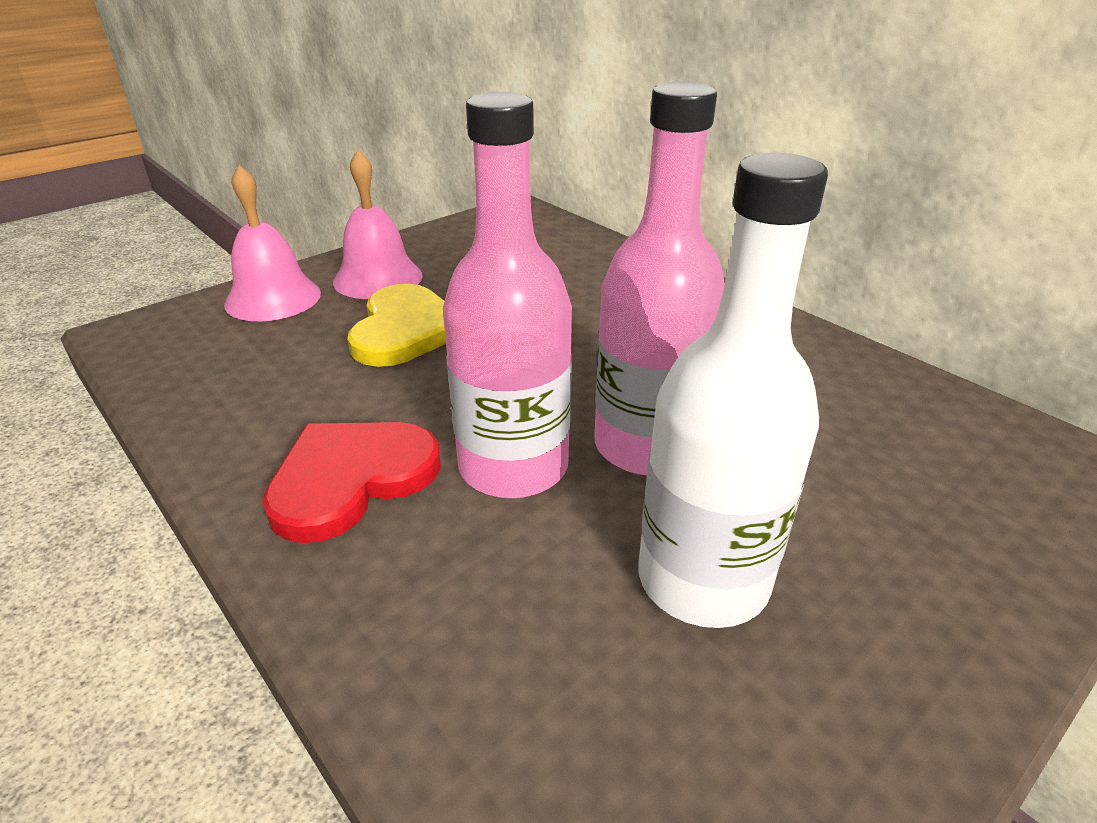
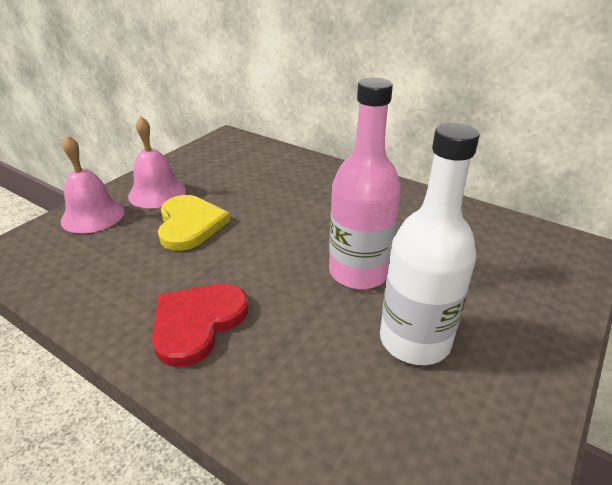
camera: 15 degrees left, 0 degrees up
(513, 466) = (290, 297): pink bottle -> none

